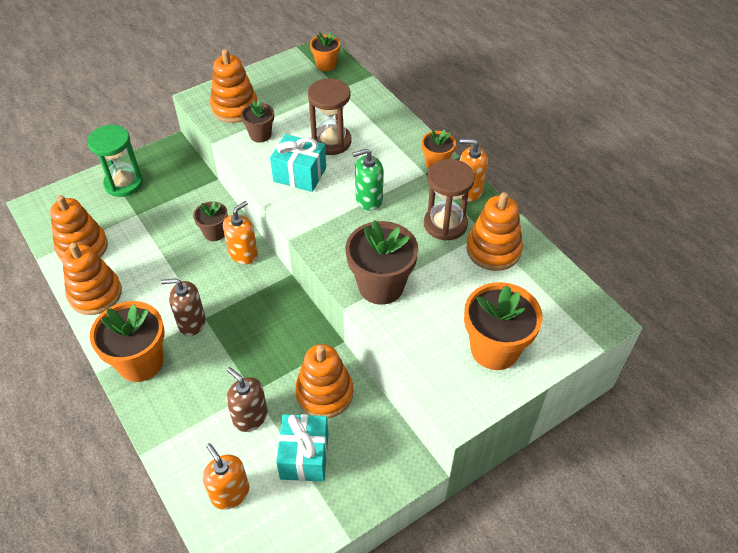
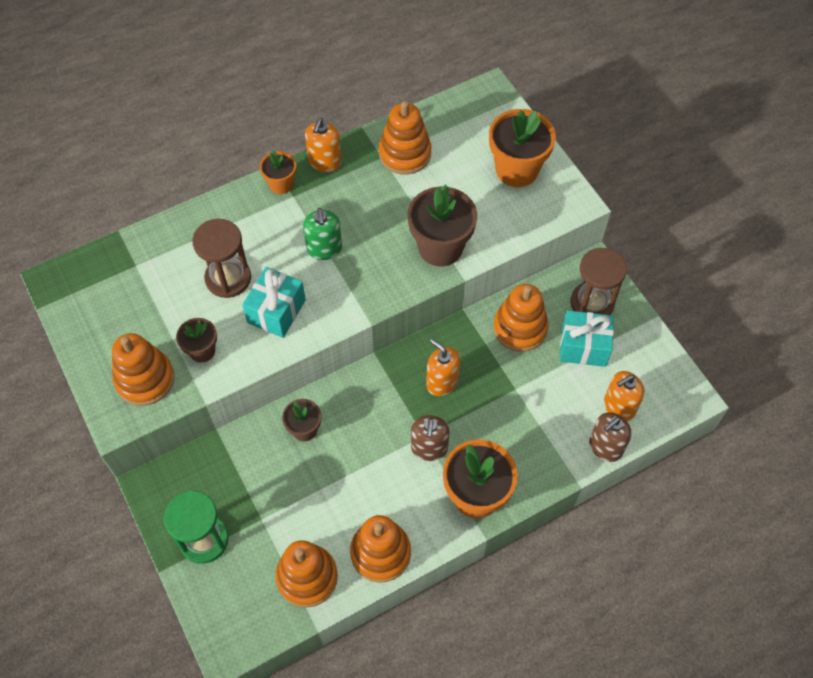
camera: 85 degrees left, 10 degrees up
(243, 254) = (340, 399): orange soap dispenser -> orange soap dispenser (442, 382)
(250, 417) = (543, 391): brown soap dispenser -> brown soap dispenser (605, 447)
(326, 65) = (85, 277): orange flower pot -> none
(445, 224) = (367, 187): brown hourglass -> brown hourglass (592, 303)

